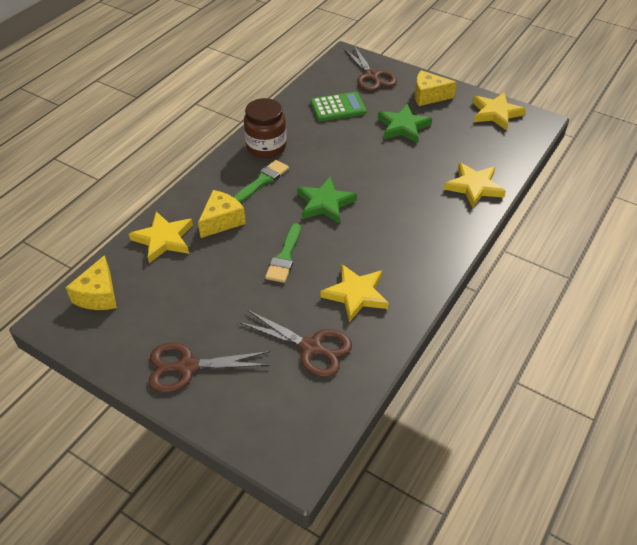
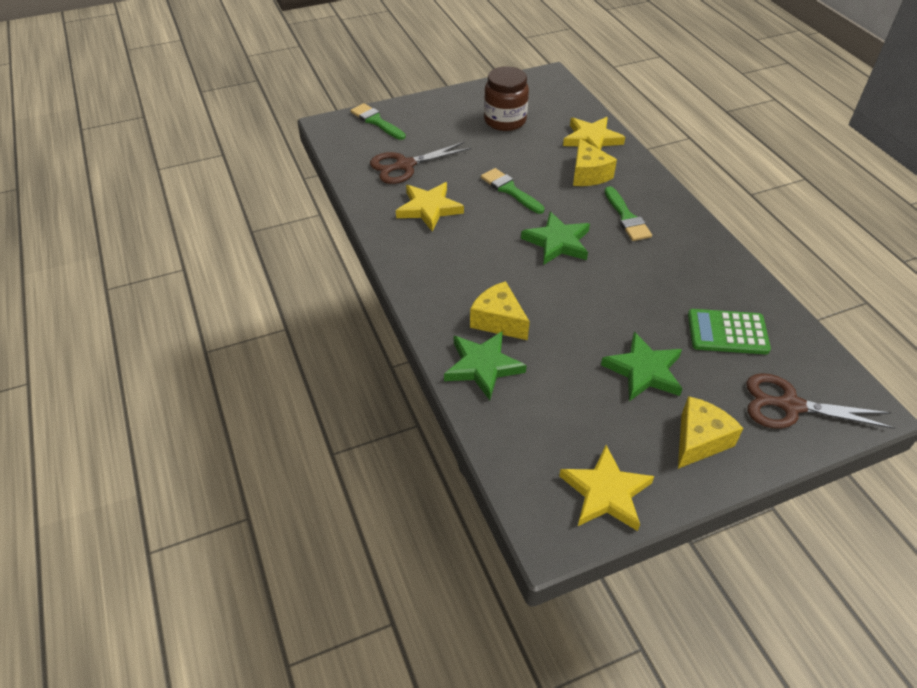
camera: 125 degrees right, 0 degrees up
(98, 295) = (556, 97): yellow cheese -> yellow cheese (498, 321)
(187, 367) = (449, 111): brown scissors -> none
(254, 422) = (376, 121): none -> green brush
(266, 147) = (684, 242): brown jar -> brown jar (505, 120)
(338, 107) = (727, 332): green calculator -> green calculator turned 75 degrees clockwise
(474, 187) = (482, 366): yellow star -> green star

